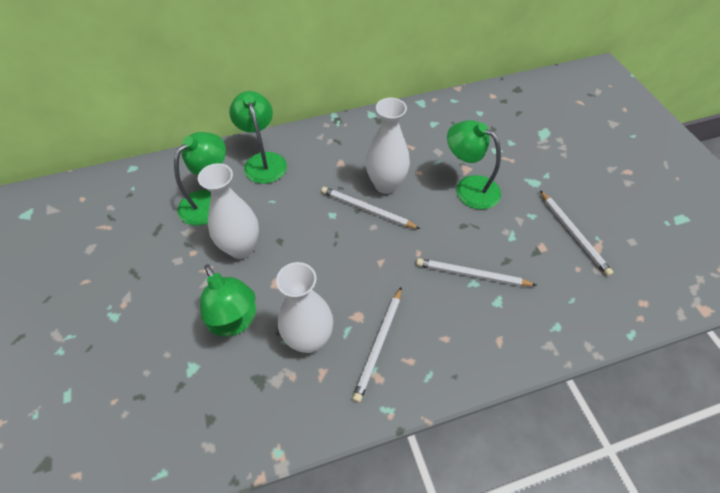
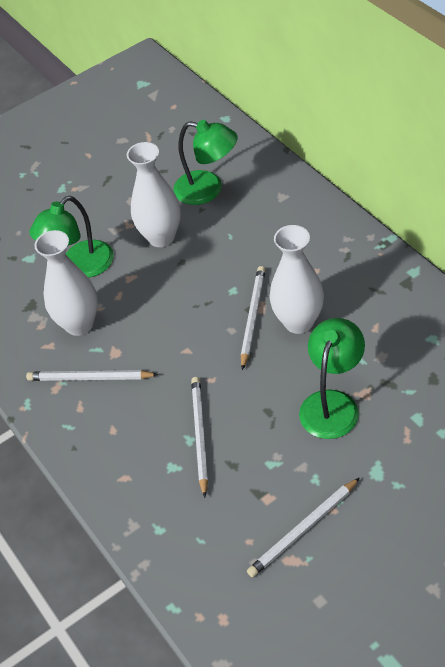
camera: 80 degrees right, 5 degrees down
(263, 161) = (283, 207): green lamp -> none

